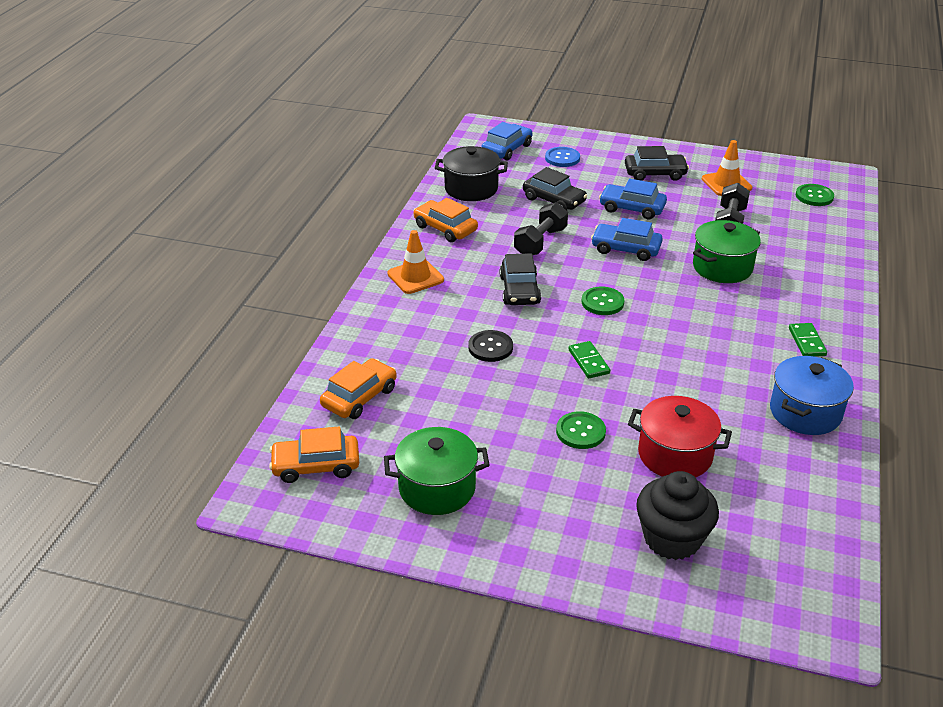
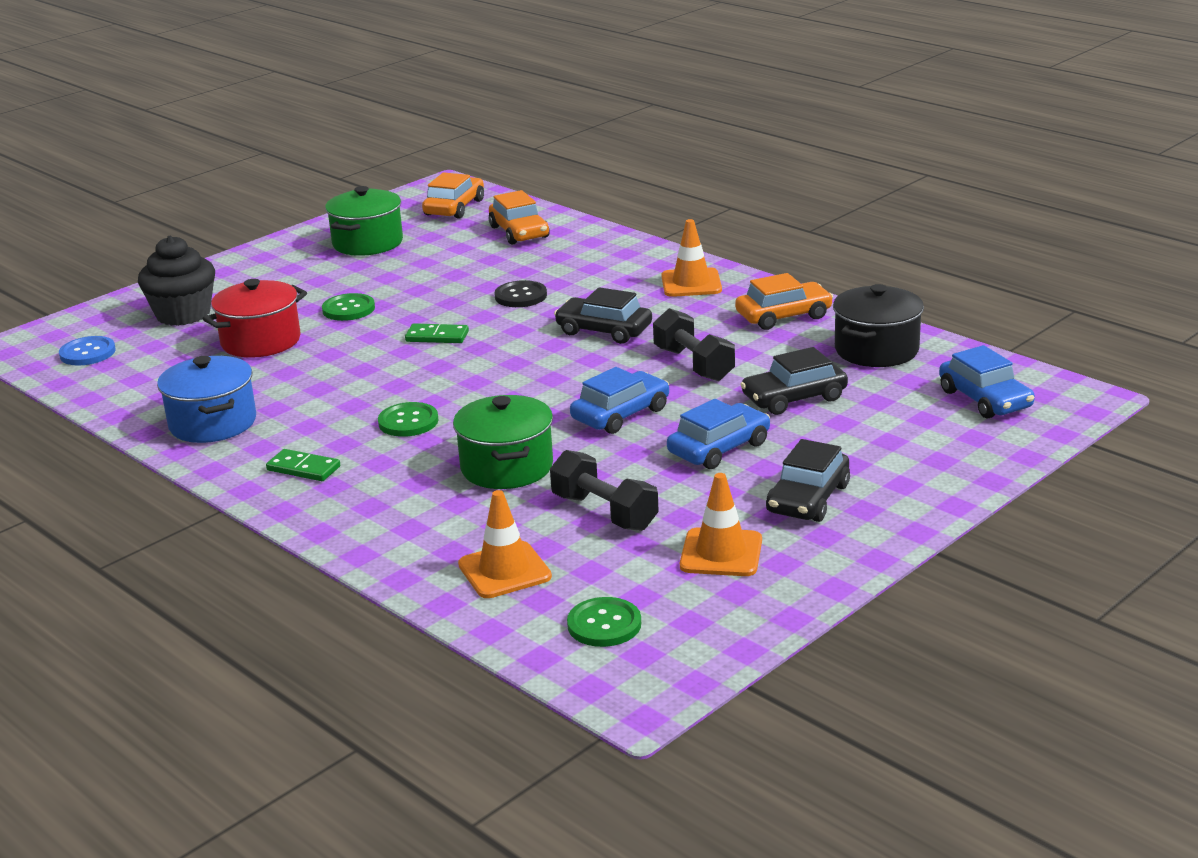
camera: 120 degrees right, 10 degrees down
(562, 158) = (921, 435): blue button -> blue button (87, 353)
(602, 302) = (526, 369): green button -> green button (408, 422)
(811, 234) = (504, 571): none -> orange traffic cone

